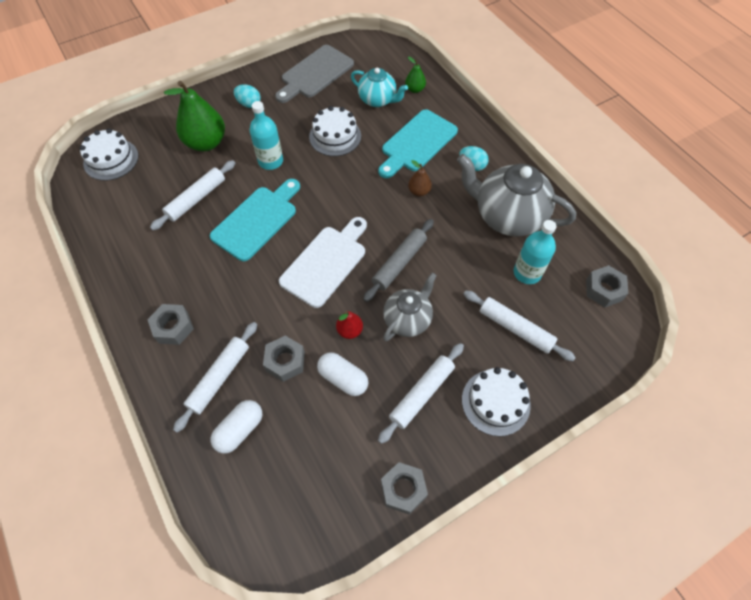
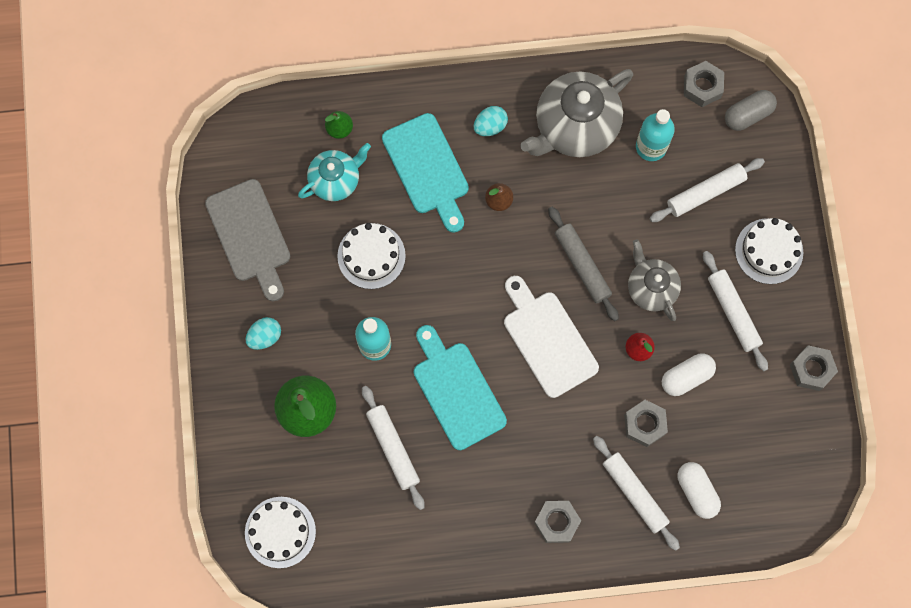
camera: 65 degrees left, 15 degrees up
(606, 334) = (748, 114): none -> grey capsule

